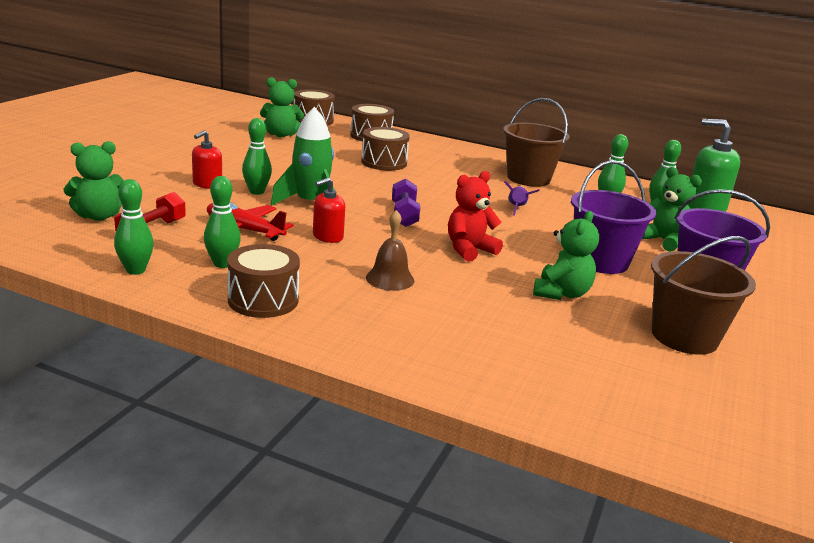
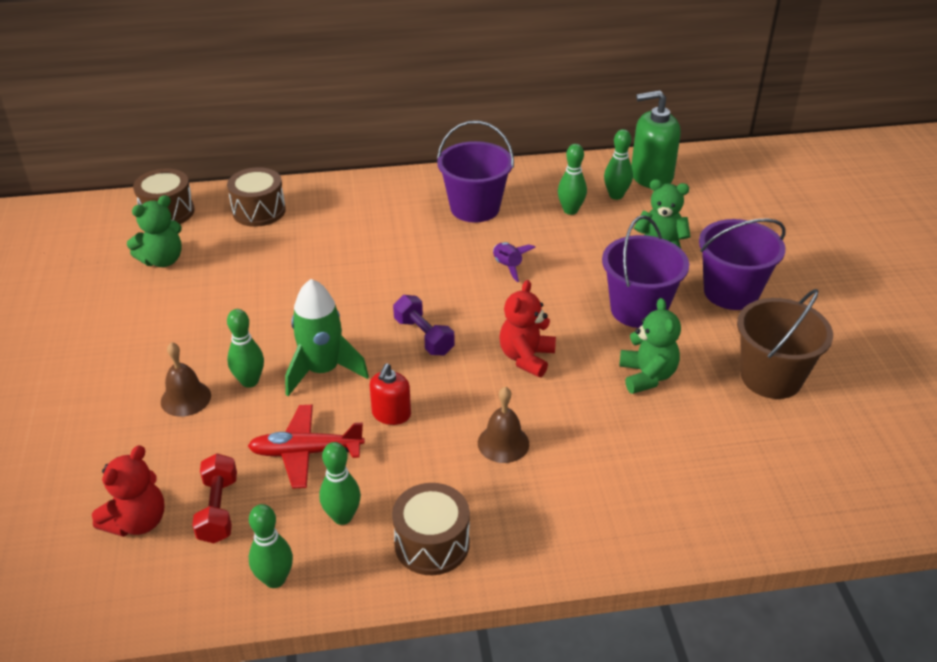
camera: 30 degrees left, 15 degrees up
(99, 216) = (137, 521): green teddy bear -> red teddy bear
(207, 184) = (186, 398): red soap dispenser -> brown bell
(384, 162) = (320, 255): brown drum -> none
(528, 178) = (475, 208): brown bucket -> purple bucket

